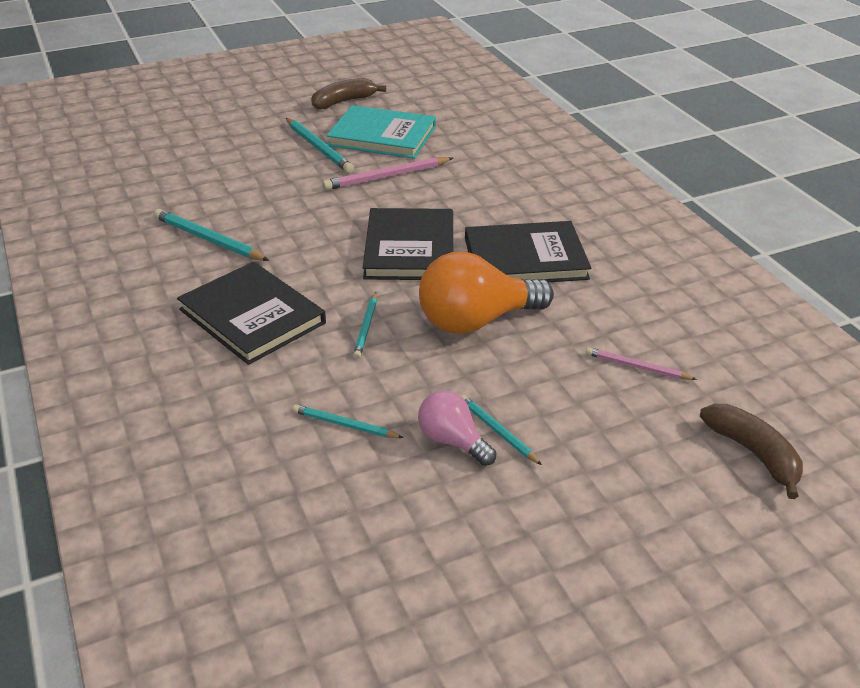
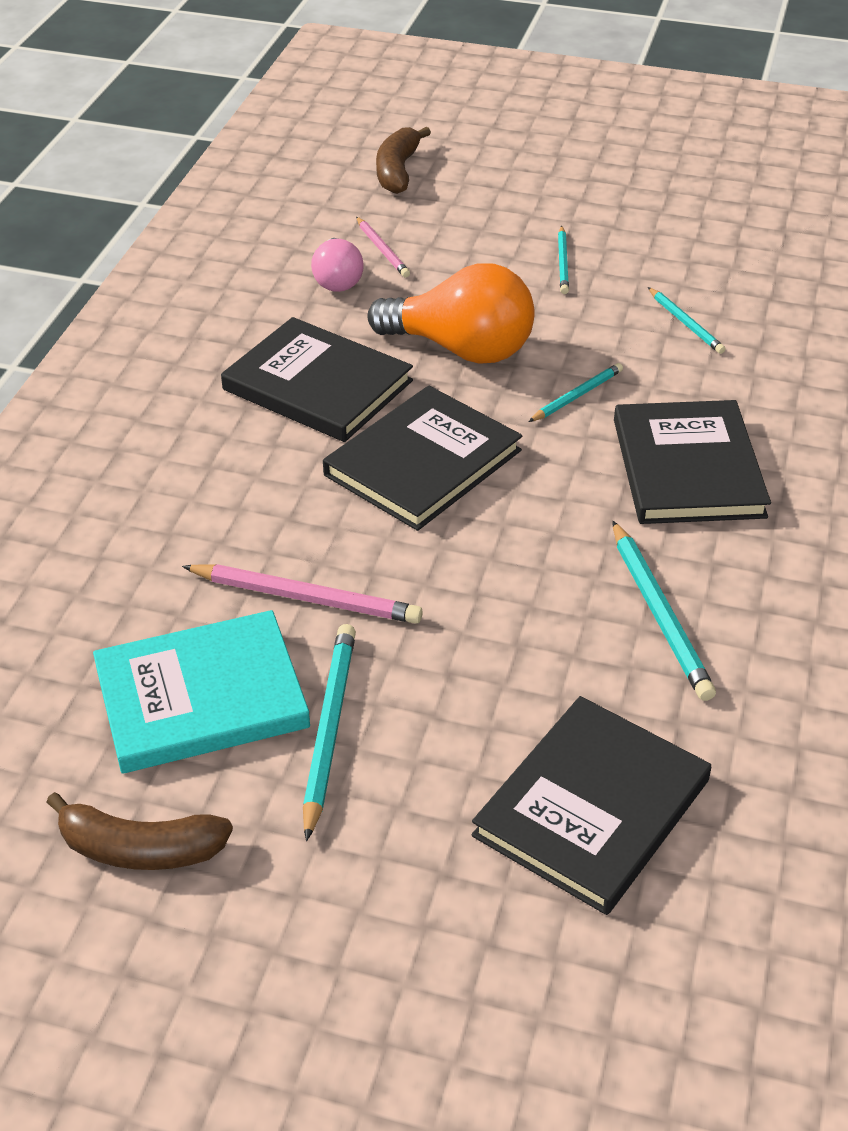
camera: 140 degrees left, 5 degrees up
(184, 169) = (592, 808): none -> black book
(382, 136) = (201, 697): turquoise book -> turquoise book turned 75 degrees counterclockwise
(453, 441) = (607, 273): pink light bulb -> pink light bulb (337, 280)

